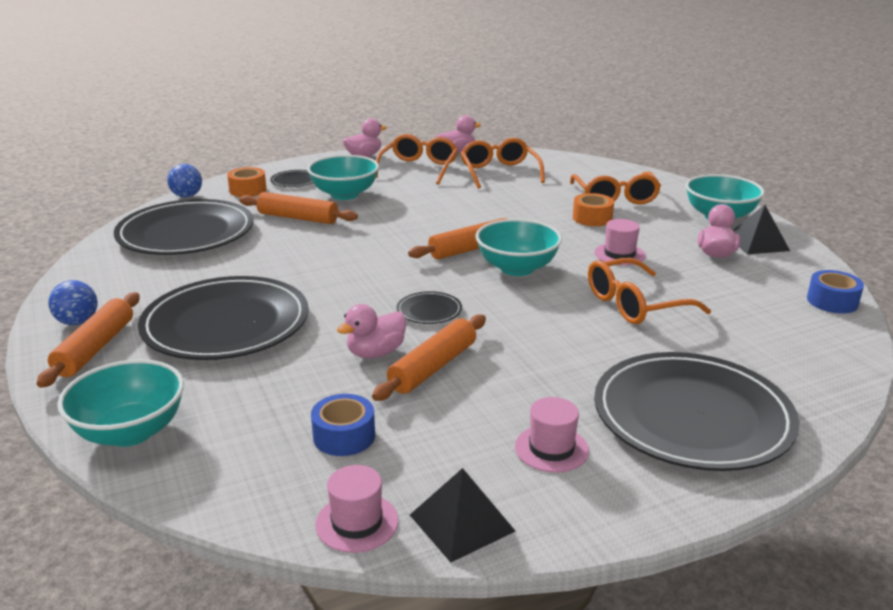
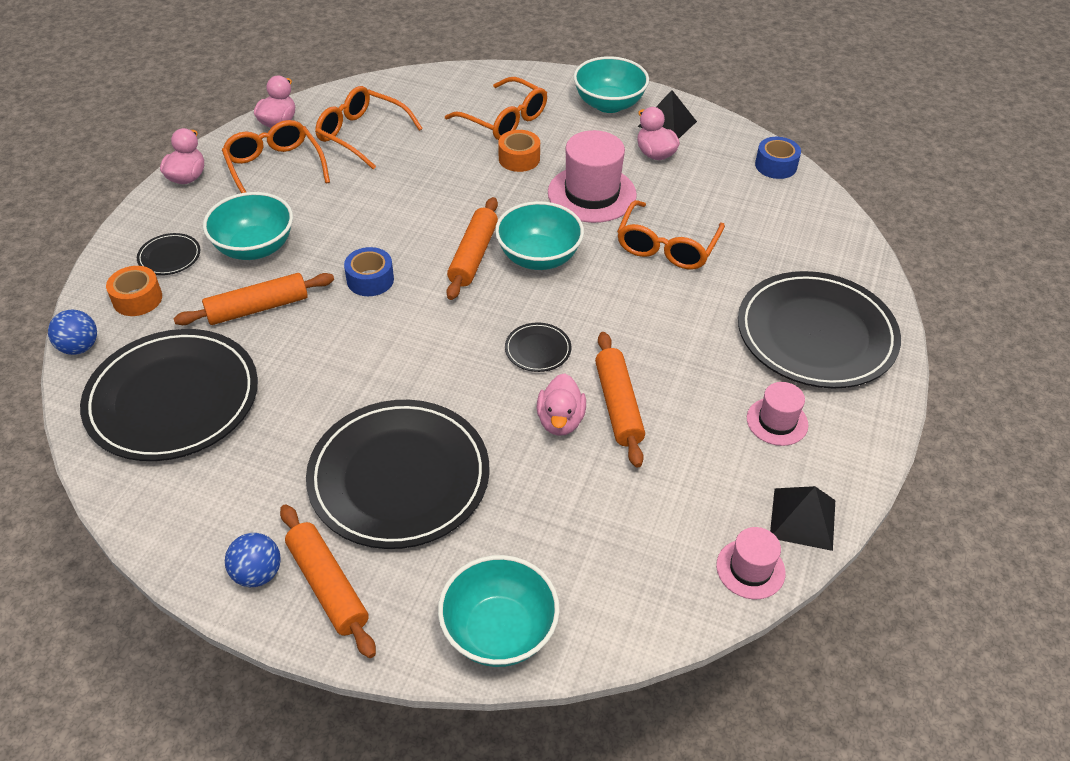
camera: 45 degrees left, 20 degrees up
(344, 436) = (648, 511): blue tape -> blue tape (370, 280)
(619, 254) = (592, 194): pink hat -> pink hat, size x1.77

